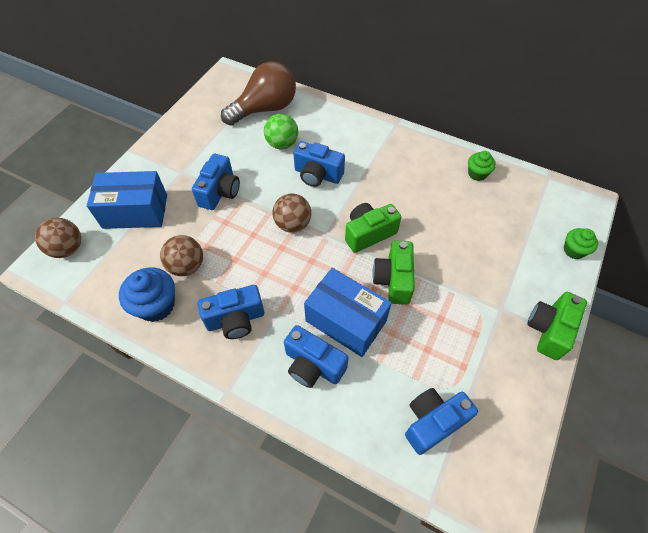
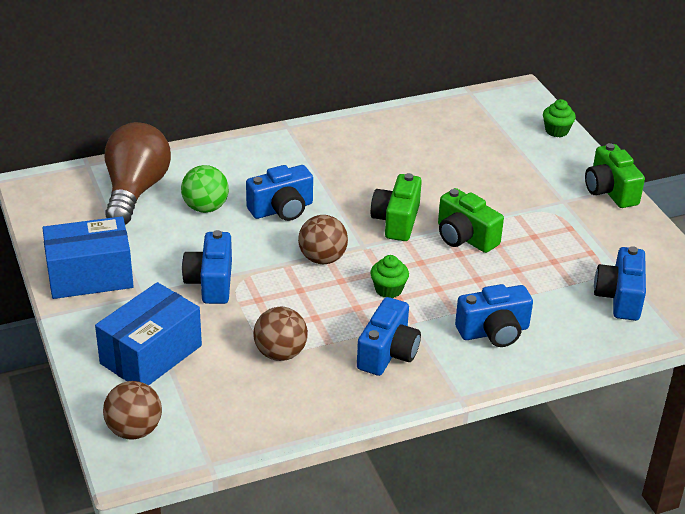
camera: 50 degrees left, 20 degrees down
(156, 305) = (303, 397): blue cupcake -> none
(220, 192) = (211, 282): blue camera -> blue camera turned 150 degrees counterclockwise
(346, 321) = (472, 288): blue box -> blue box (90, 276)
(477, 174) = (414, 123): green cupcake -> green cupcake (388, 289)

